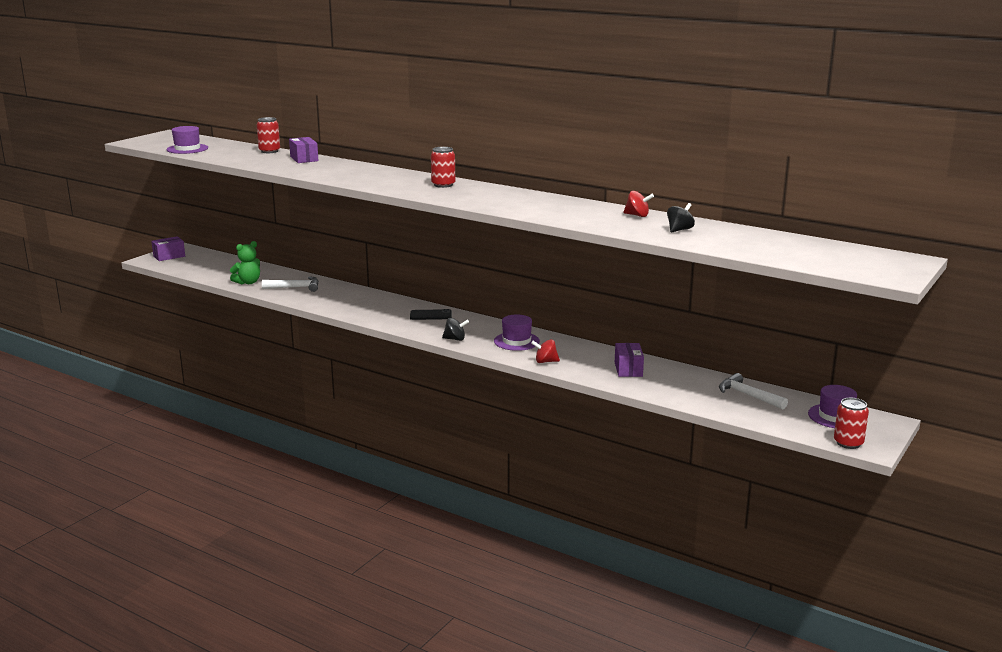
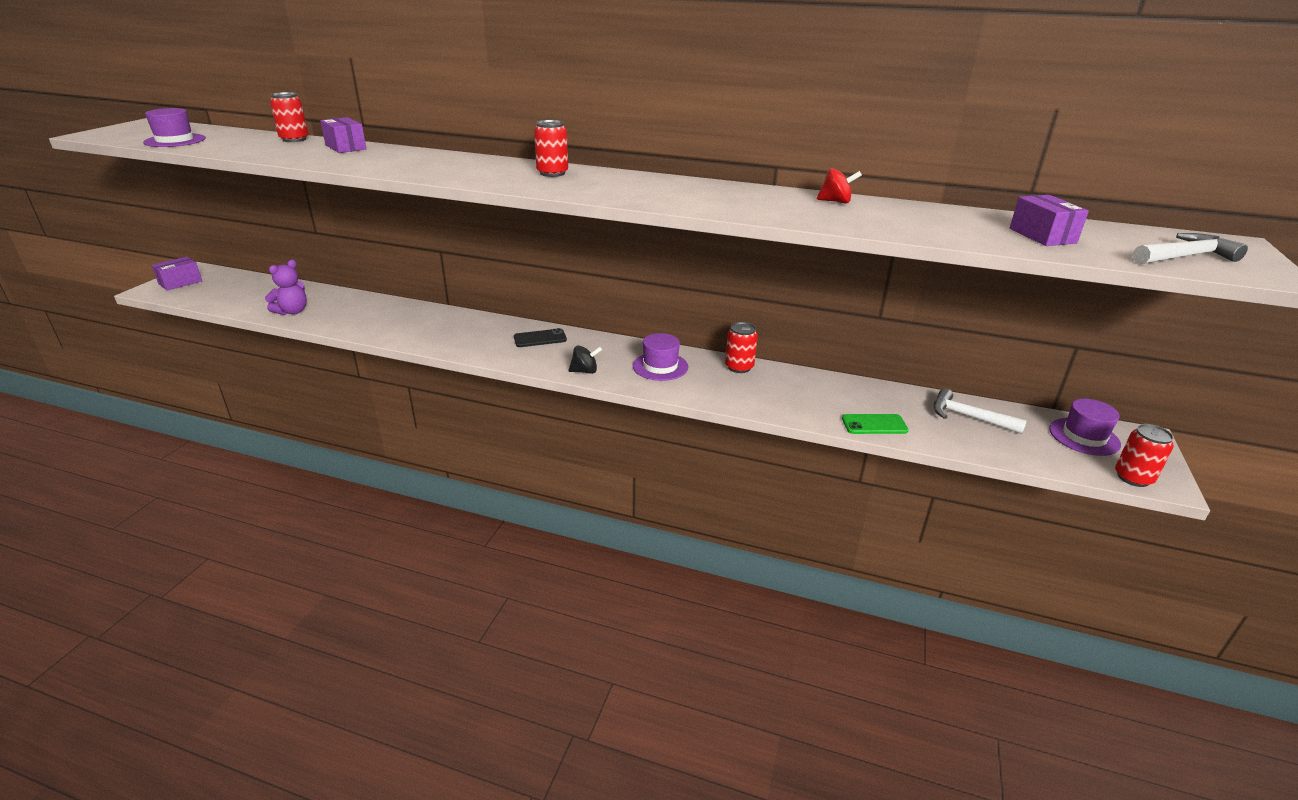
camera: 15 degrees left, 10 degrees up
(248, 282) = (292, 312): green teddy bear -> purple teddy bear
(295, 287) = (356, 314): white hammer -> white hammer (1185, 256)
(545, 361) = (710, 393): red spinning top -> none
(581, 347) = (739, 367): none -> red can
(628, 369) = (812, 394): purple box -> purple box (1042, 236)
(663, 392) = (874, 425): none -> green phone
(679, 230) = (911, 219): black spinning top -> none

